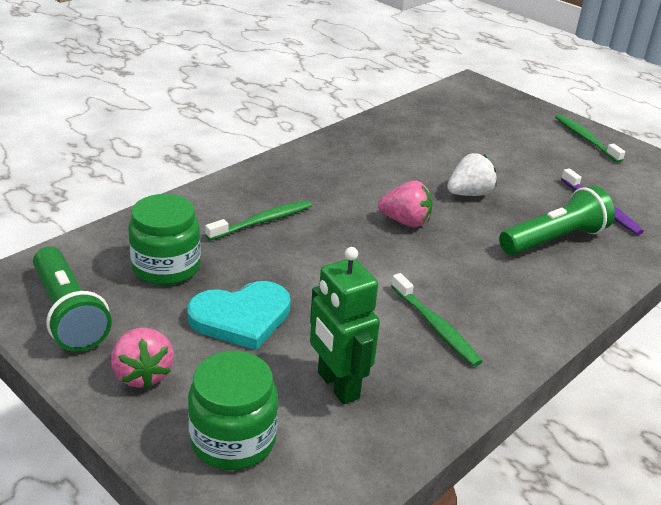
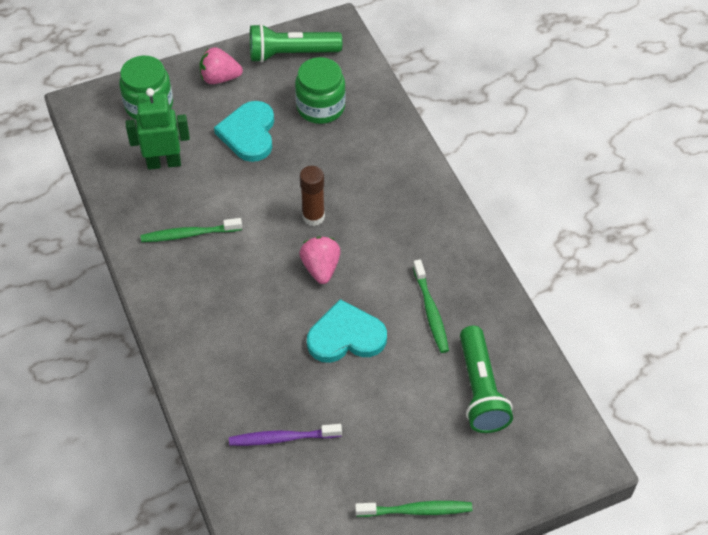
camera: 115 degrees right, 20 degrees up
(262, 221) = (357, 174): green toothbrush -> green toothbrush (431, 311)
(342, 239) = (313, 217): none -> brown glue stick
(405, 222) = (321, 268): pink strawberry -> pink strawberry turned 135 degrees clockwise
(469, 194) = (346, 336): white strawberry -> turquoise heart
(554, 240) = (252, 367): green flashlight -> green flashlight (480, 390)

